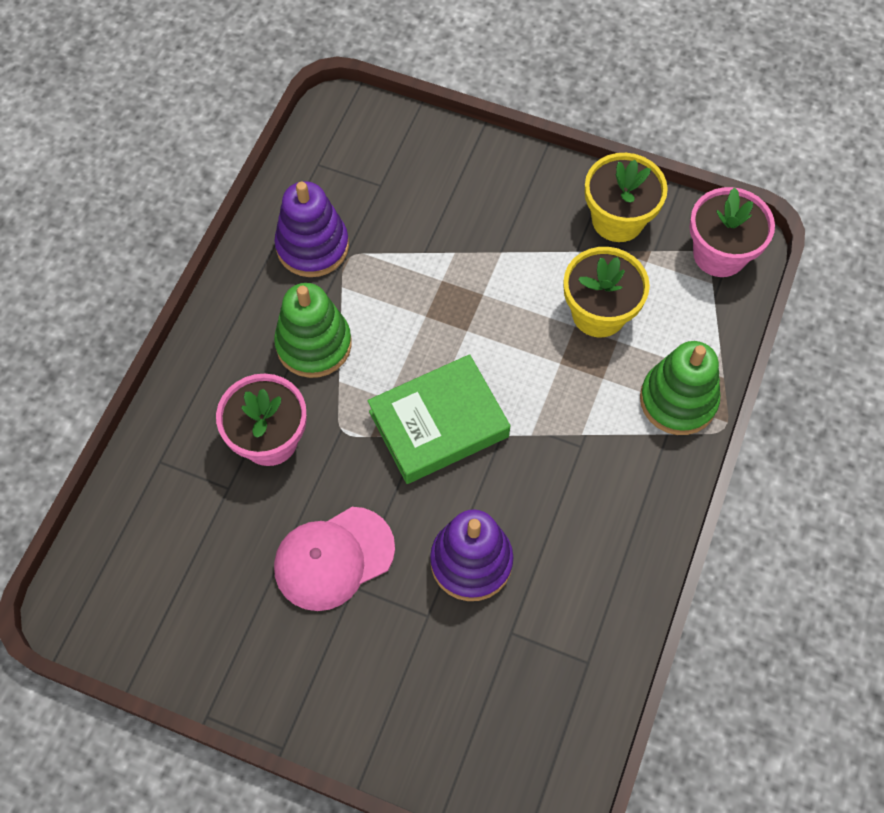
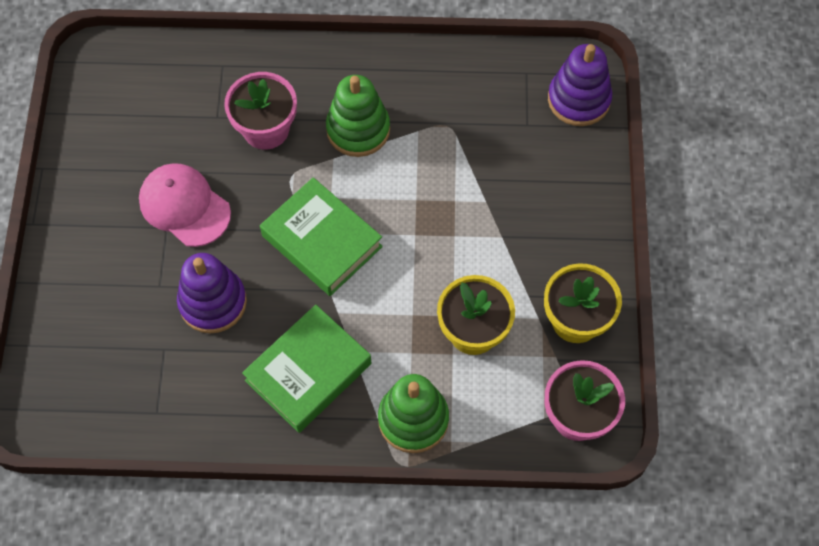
camera: 70 degrees right, 0 degrees up
(312, 246) = (446, 97): purple stacking toy -> purple stacking toy (579, 99)
(591, 485) = (308, 372): none -> green book

